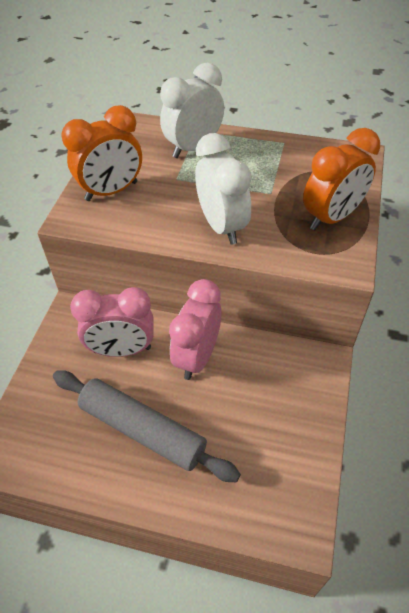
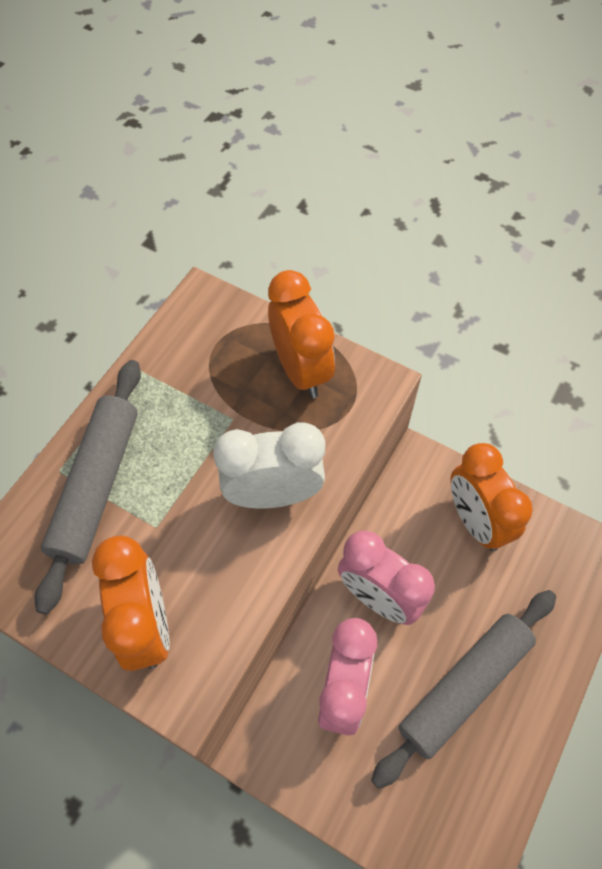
camera: 75 degrees left, 10 degrees up
(193, 148) = (97, 486): white clock -> grey rolling pin
(289, 414) = (476, 521): none -> orange clock

